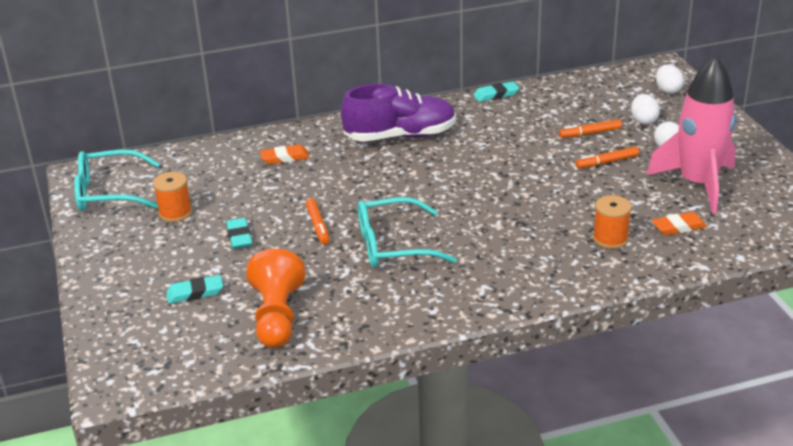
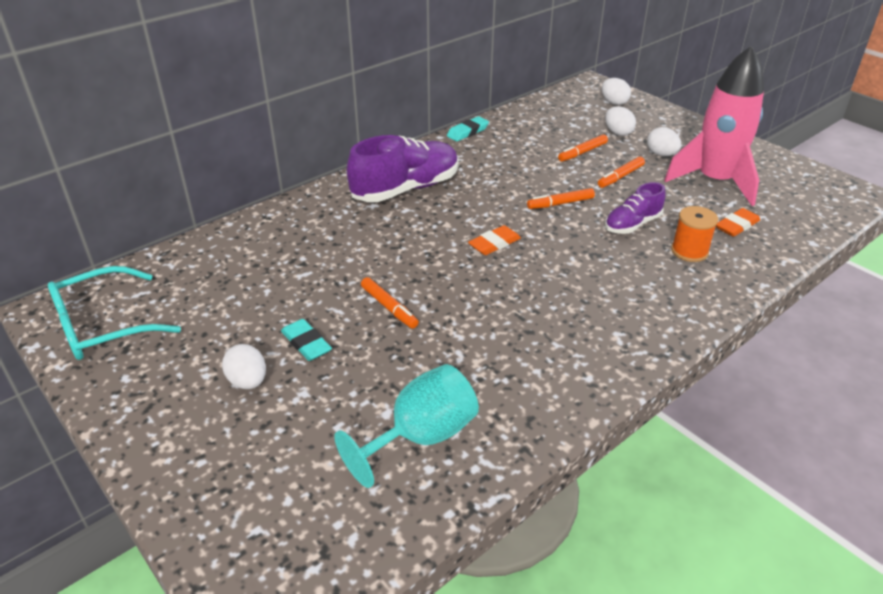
camera: 25 degrees left, 5 degrees up
(175, 213) = (206, 332): orange spool -> none
(183, 252) = (248, 381): none -> white egg
(195, 293) = (297, 433): turquoise eraser -> none
(277, 316) = (421, 437): orange pawn -> turquoise goblet
(285, 158) = (298, 237): orange eraser -> orange eraser (494, 244)
(393, 245) = (488, 310): turquoise glasses -> none
(527, 175) = (560, 204): none -> orange marker
(578, 206) = (632, 224): none -> purple shoe

